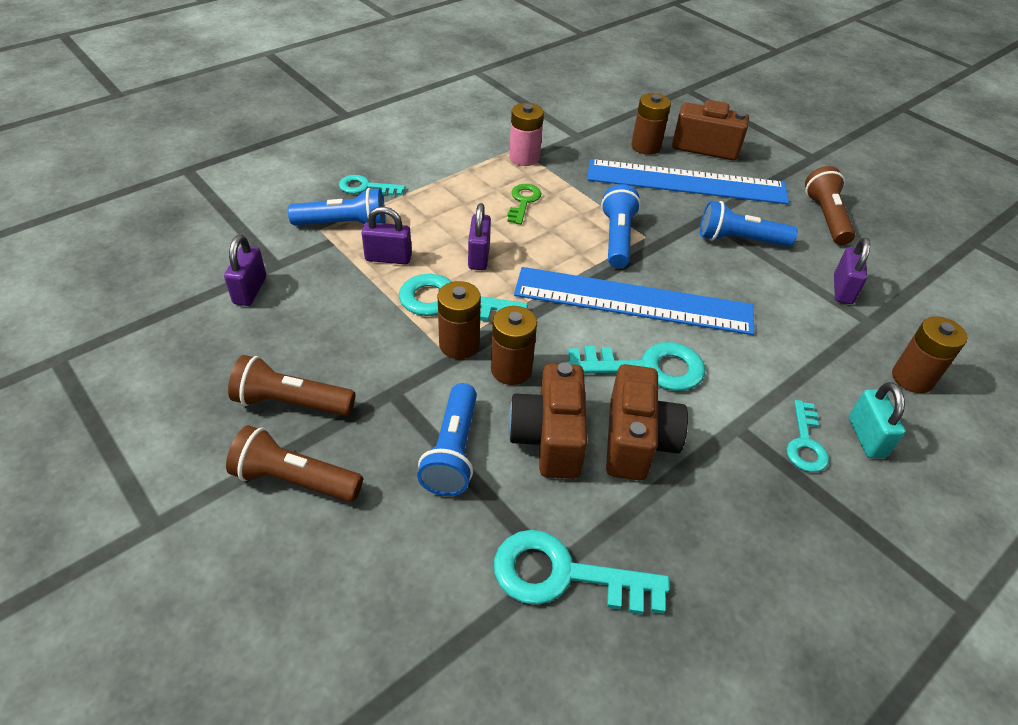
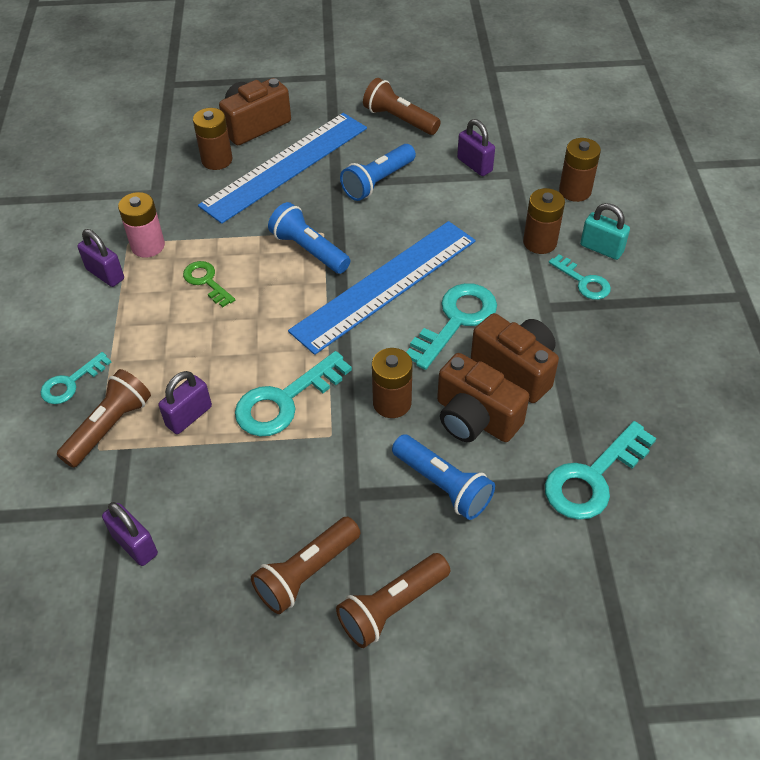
camera: 50 degrees left, 5 degrees up
(344, 224) = (109, 427): blue flashlight -> brown flashlight
(459, 344) = (337, 421): brown battery -> brown battery (540, 242)
(479, 256) = (247, 351): purple padlock -> purple padlock (105, 274)

